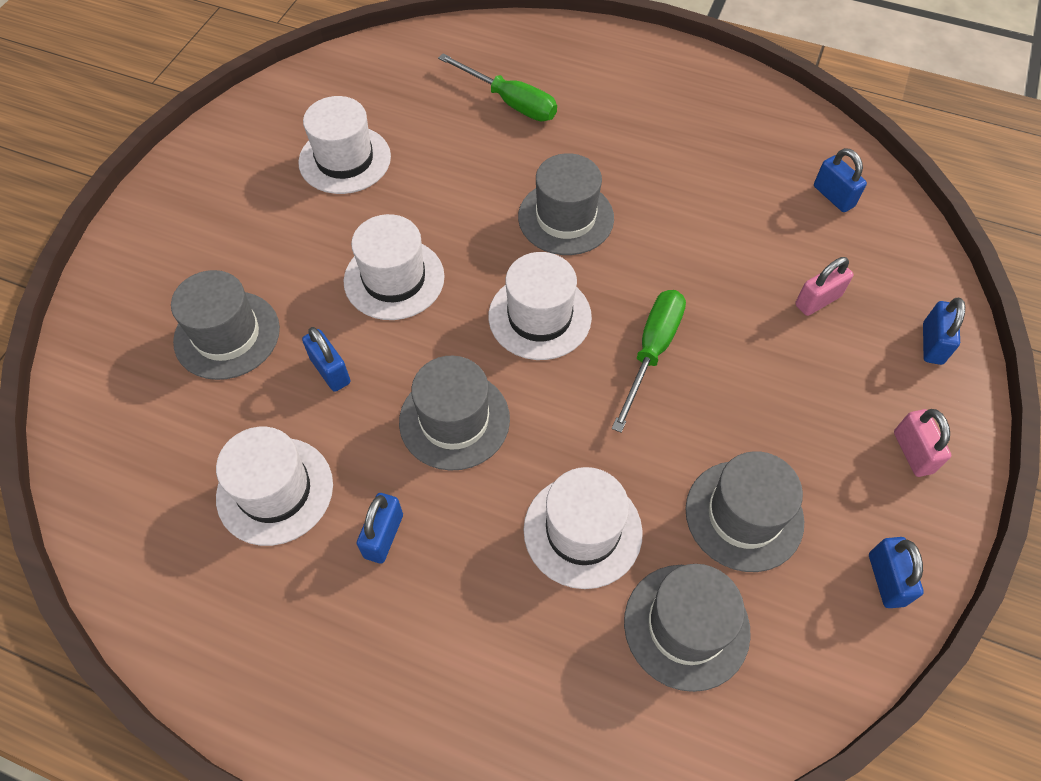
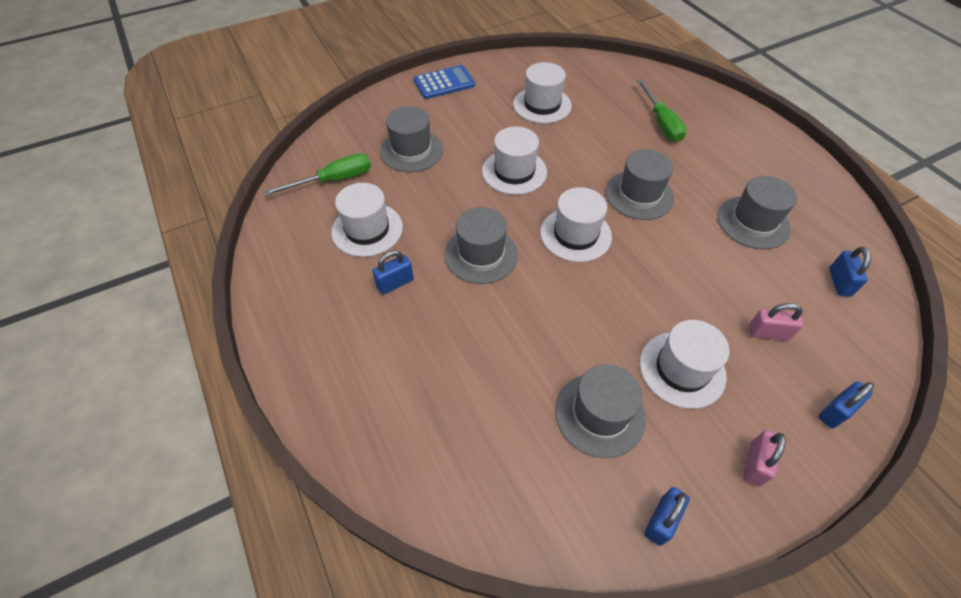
camera: 40 degrees right, 5 degrees down
(176, 202) = (444, 83): none -> blue calculator
(330, 371) = (442, 194): blue padlock -> none
(582, 531) = (496, 353): white hat -> white hat (682, 369)
(652, 351) = (626, 292): green screwdriver -> green screwdriver (334, 180)
(686, 626) = (507, 444): grey hat -> grey hat (753, 222)

